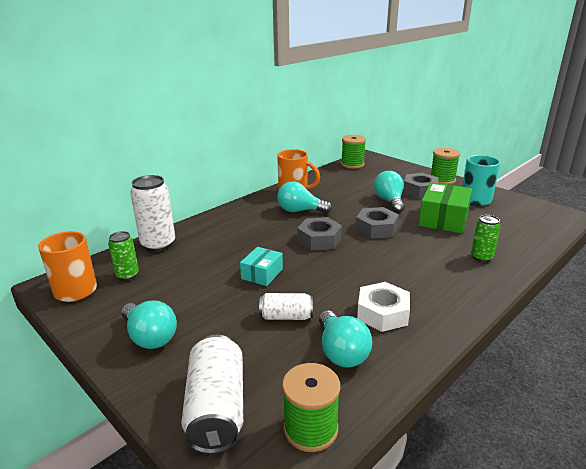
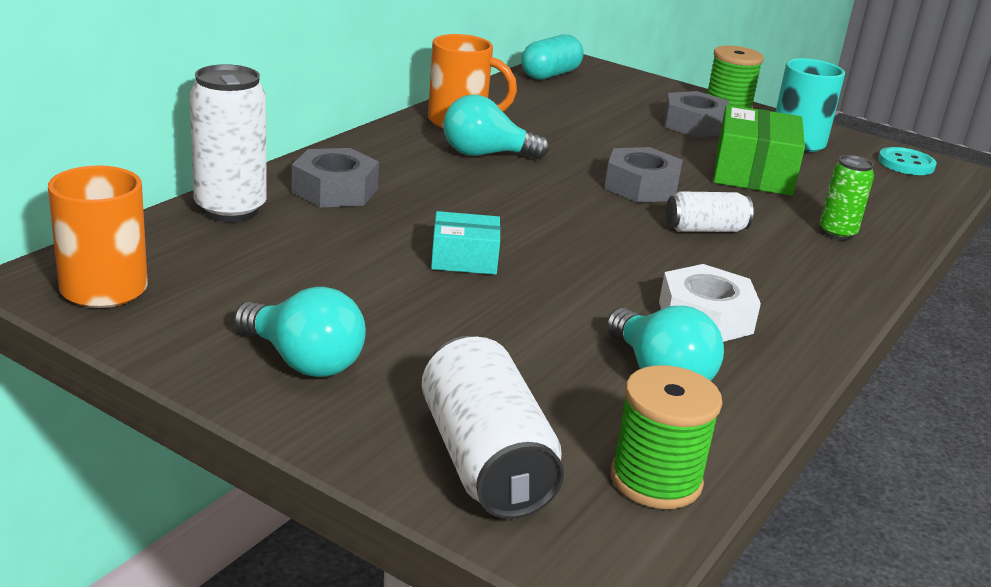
camera: 15 degrees left, 0 degrees up
(127, 275) = (198, 262): green can -> none
(262, 274) = (464, 259): turquoise box -> turquoise box turned 75 degrees clockwise
(286, 316) = (541, 325): white can -> white can (705, 229)
(319, 240) = (545, 204): grey nut -> grey nut (335, 190)
(352, 164) = (550, 75): green spool -> turquoise capsule
(389, 201) = (646, 142): turquoise light bulb -> none
(537, 212) = (906, 164): none -> turquoise button

